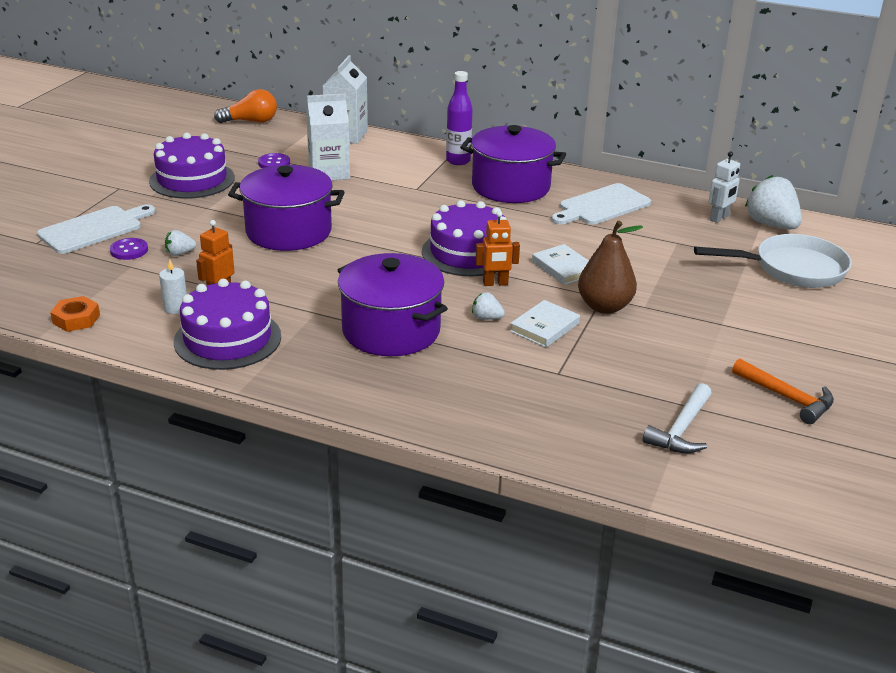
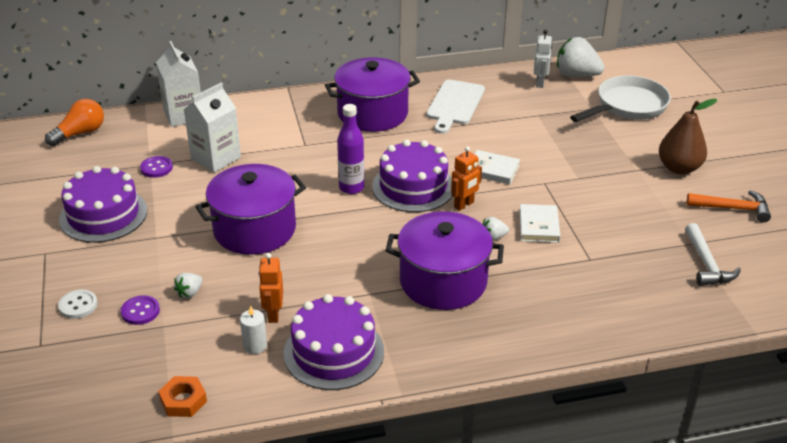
camera: 35 degrees left, 5 degrees up
(94, 229) = (78, 305): white cutting board -> white button
(458, 161) = (305, 105): purple bottle -> purple bottle (351, 188)
(604, 307) = (555, 190): brown pear -> brown pear (679, 168)

